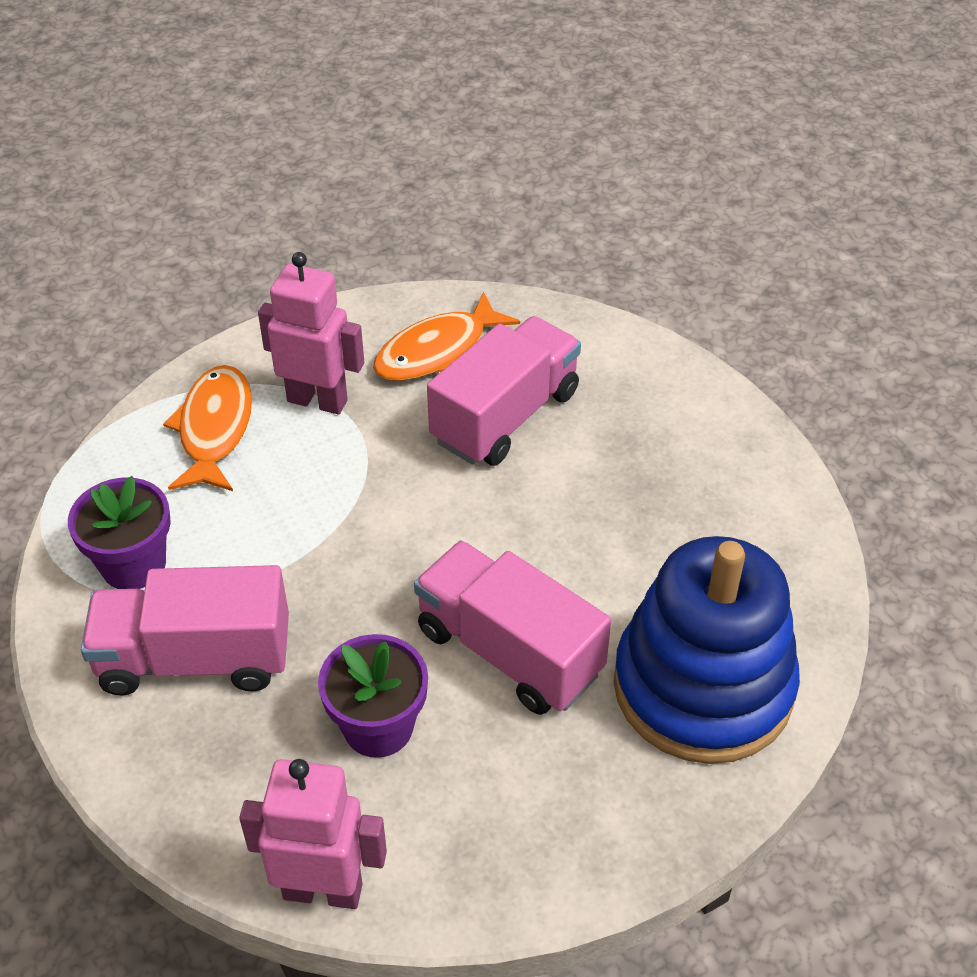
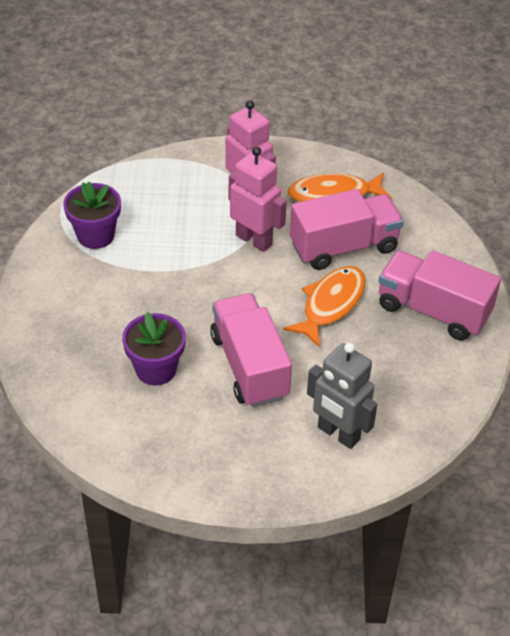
camera: 30 degrees right, 0 degrees up
(195, 659) = (92, 294): pink truck -> pink truck (433, 310)
(214, 429) = (184, 185): orange fish -> orange fish (330, 304)
(323, 890) = (74, 428): pink robot -> pink robot (254, 240)
(703, 687) = (338, 434): blue stacking toy -> grey robot

